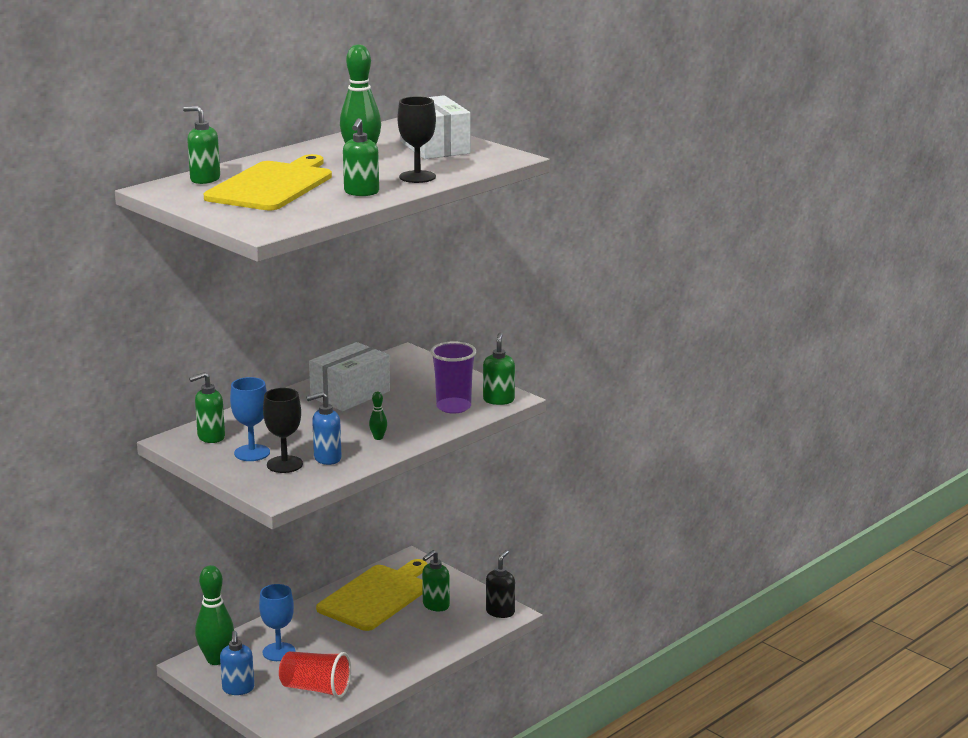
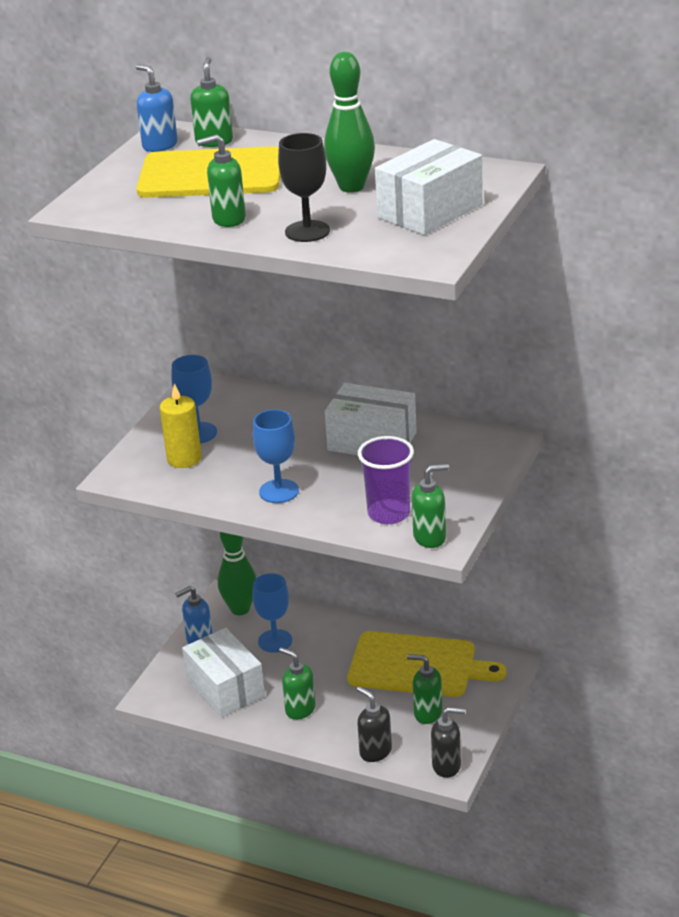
camera: 70 degrees right, 10 degrees up
(210, 437) = (218, 400): green soap dispenser -> green soap dispenser (300, 709)
(284, 464) = (184, 458): black goblet -> yellow candle
(315, 689) = (225, 688): red cup -> white box
(327, 458) = (212, 477): blue soap dispenser -> blue soap dispenser (159, 146)
(378, 438) = (279, 491): green bowling pin -> blue goblet
(458, 637) = (375, 751): none -> black soap dispenser

